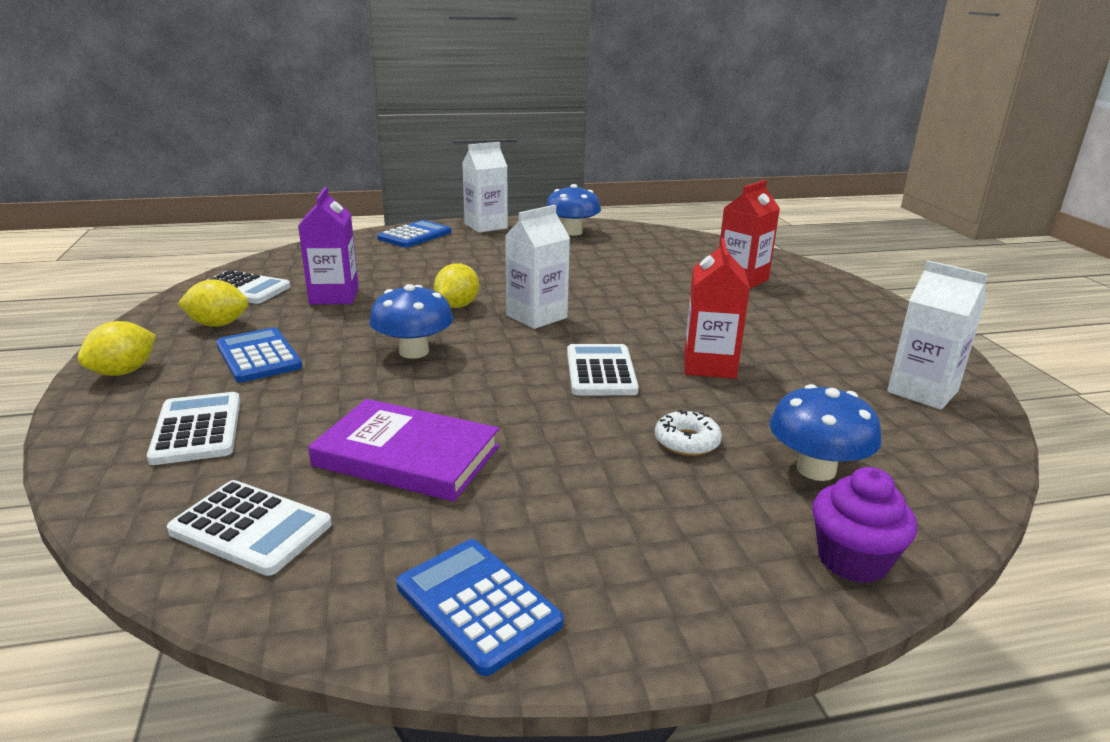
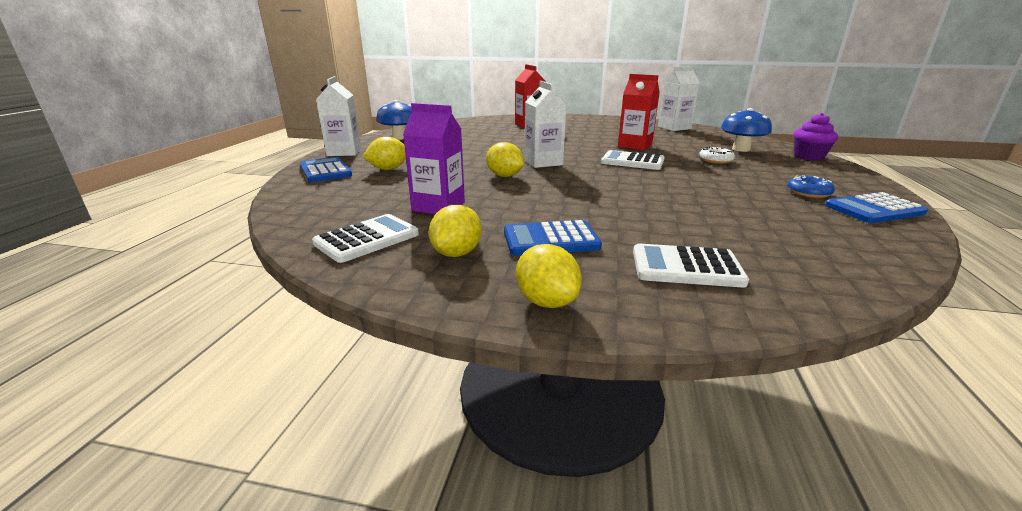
camera: 65 degrees left, 0 degrees up
(251, 528) = (828, 253): white calculator -> none
(407, 456) = (730, 209): purple book -> none
(414, 352) = (577, 193): blue mushroom -> none
(440, 254) = (388, 169): none -> yellow lemon
(540, 535) = (808, 193): none -> blue donut

